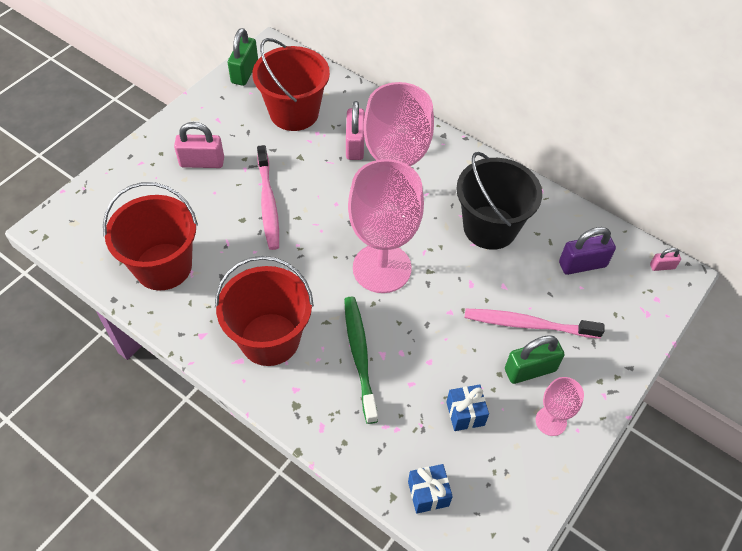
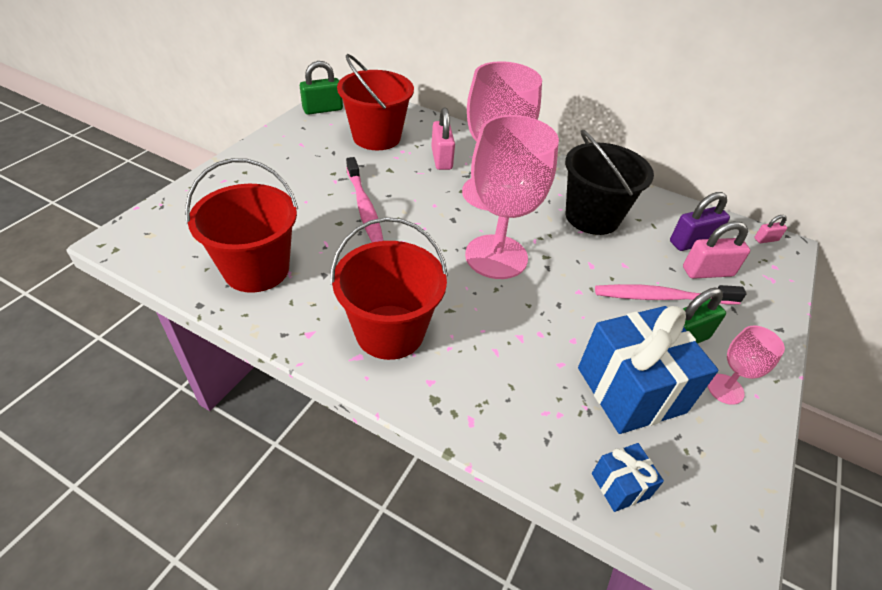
camera: 10 degrees left, 10 degrees down
(202, 162) = (289, 177): pink padlock -> pink padlock (707, 272)
(244, 72) = (322, 109): green padlock -> green padlock turned 60 degrees clockwise
(359, 356) = (495, 341): green toothbrush -> none
(465, 413) = (630, 390): blue gift -> blue gift, size x2.15

